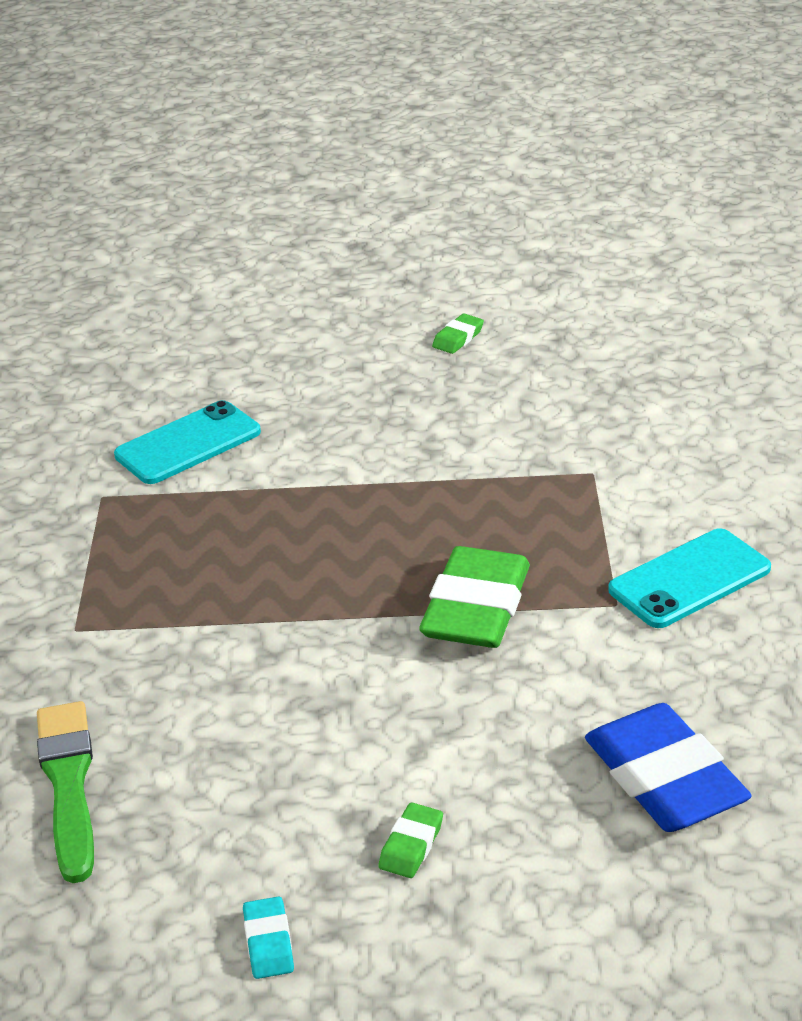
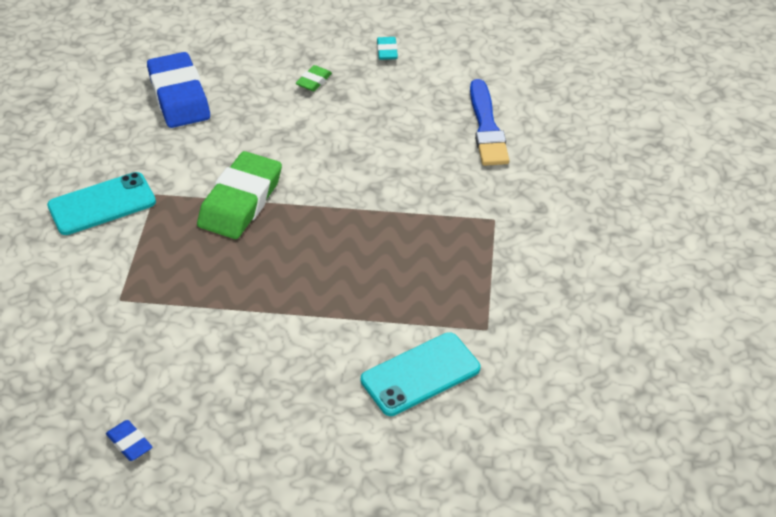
camera: 175 degrees left, 10 degrees up
(69, 784) = (486, 127): green brush -> blue brush
(458, 338) = (164, 476): green eraser -> none
(507, 356) = (129, 443): none -> blue eraser

